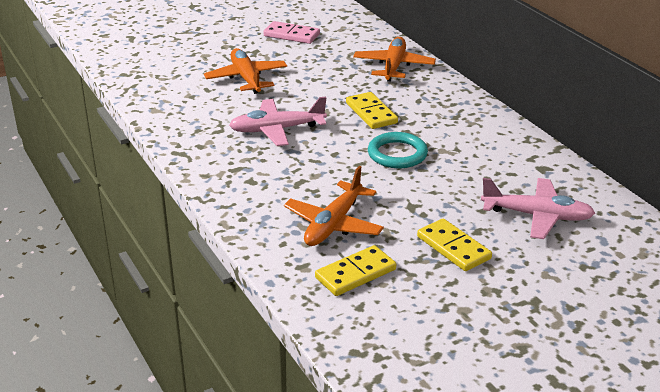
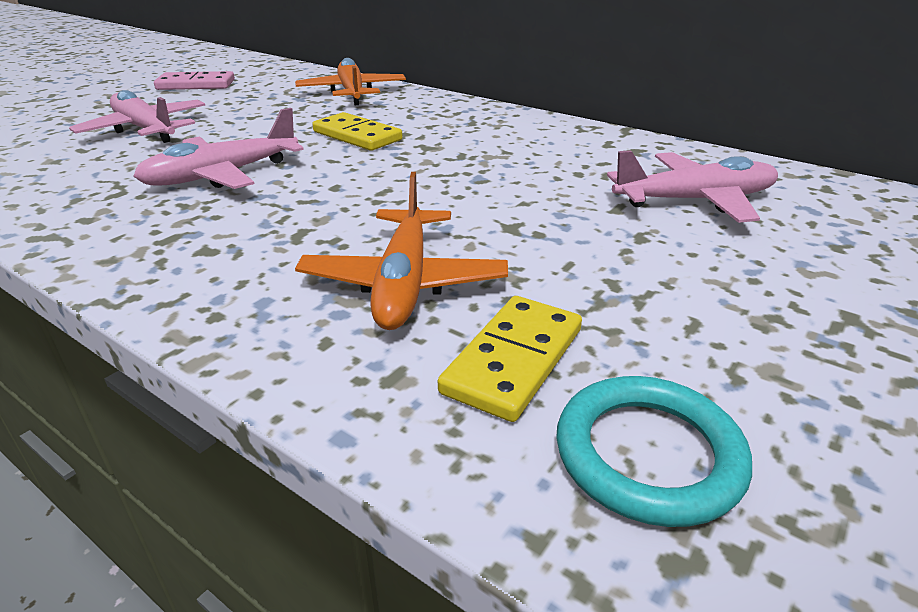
camera: 25 degrees left, 0 degrees up
(246, 78) = (145, 130): orange plane -> pink plane
(397, 154) = (430, 170): turquoise ring -> turquoise ring (648, 454)
(453, 248) = (634, 269): yellow domino -> none

